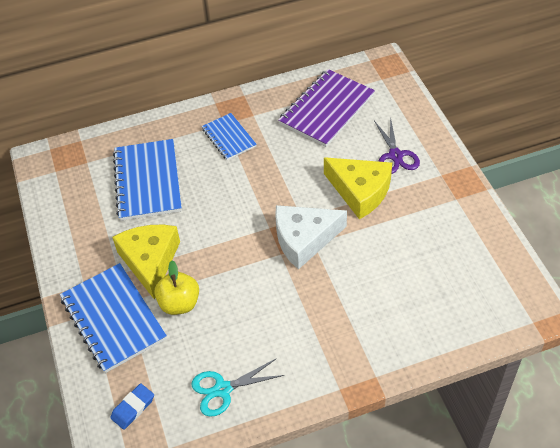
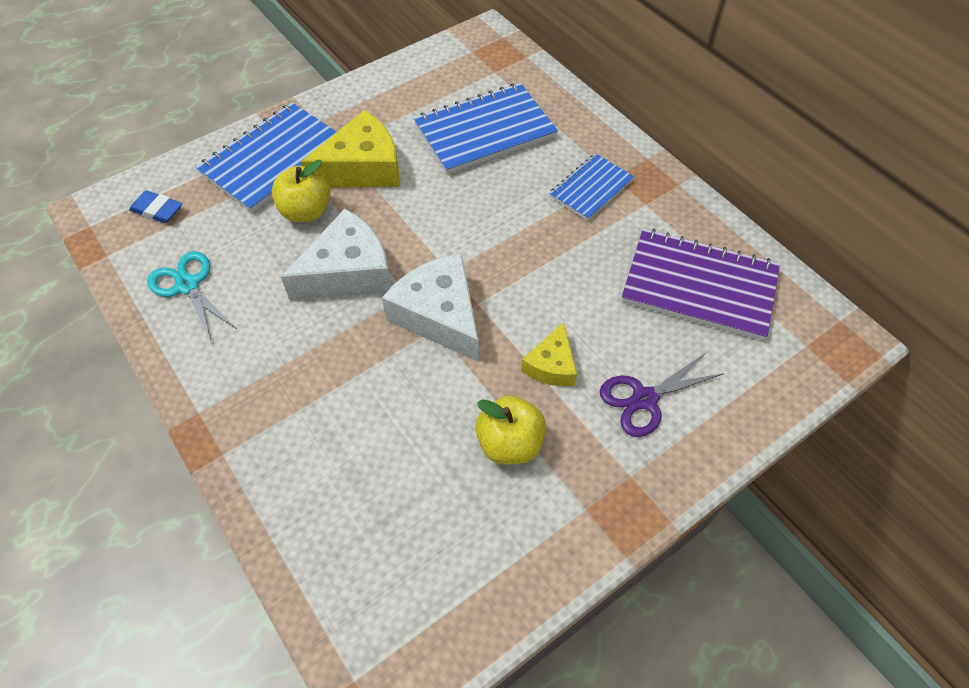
camera: 70 degrees right, 5 degrees up
(248, 285) = (347, 272): none -> white cheese
(360, 191) = (552, 365): yellow cheese -> yellow cheese, size x0.57
(407, 223) = (509, 443): none -> yellow apple

